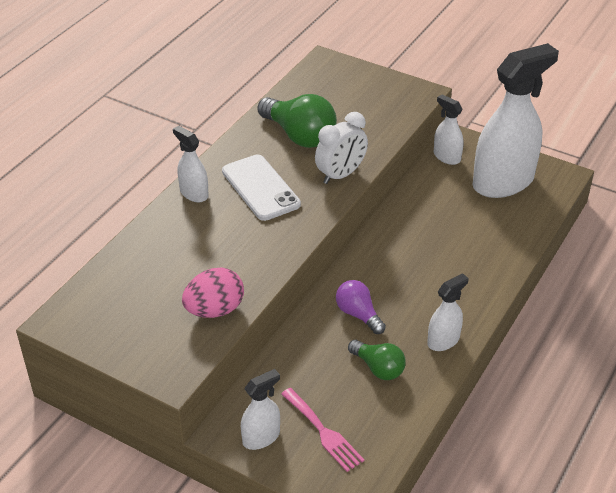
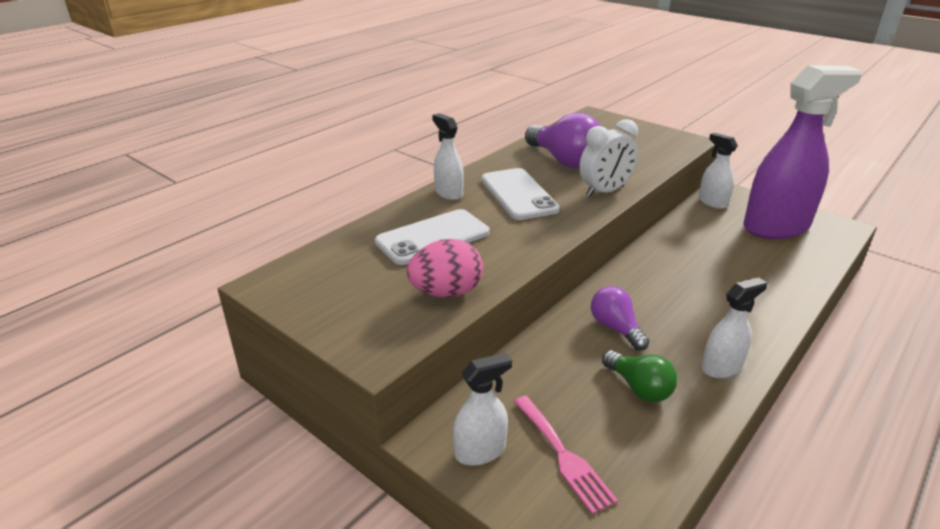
camera: 10 degrees right, 10 degrees down
(190, 251) = (432, 237): none -> white phone
(299, 135) = (564, 160): green light bulb -> purple light bulb
(503, 182) = (776, 227): white spray bottle -> purple spray bottle

